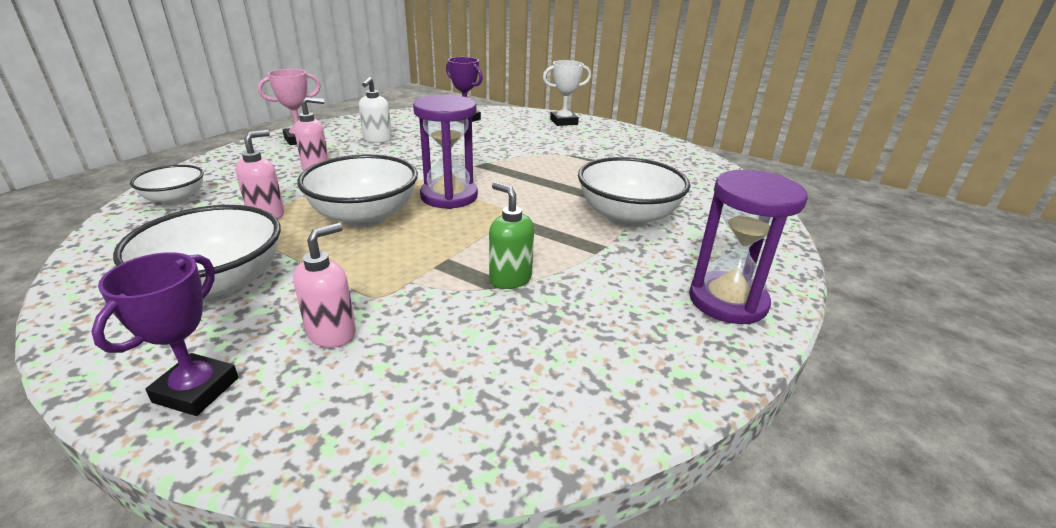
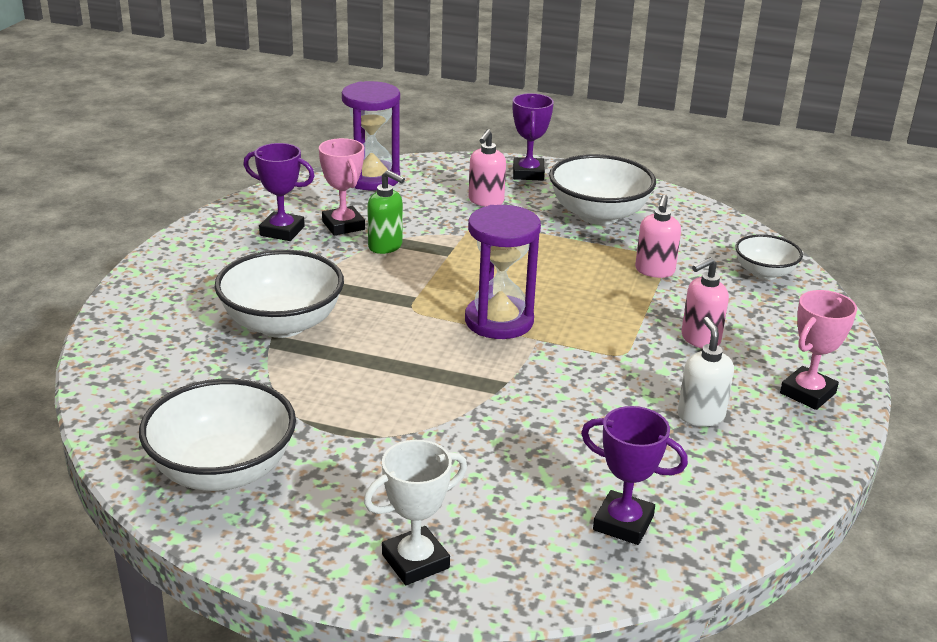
camera: 165 degrees right, 0 degrees up
(364, 217) = (561, 282): white bowl -> white bowl (223, 471)
(551, 318) = (343, 225): none -> pink trophy
(633, 321) = (282, 231): none -> purple trophy
(727, 301) = (202, 253): purple hourglass -> purple hourglass (372, 178)

